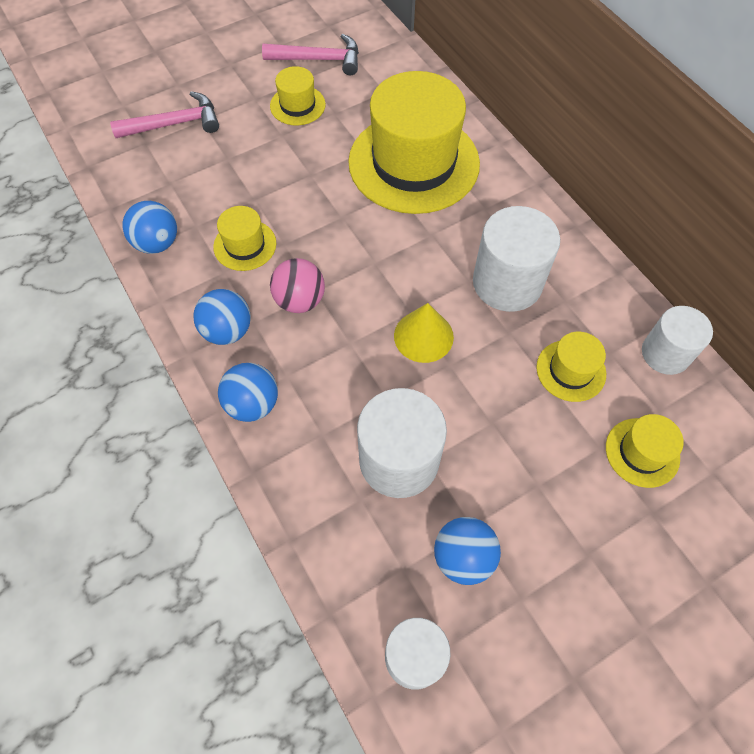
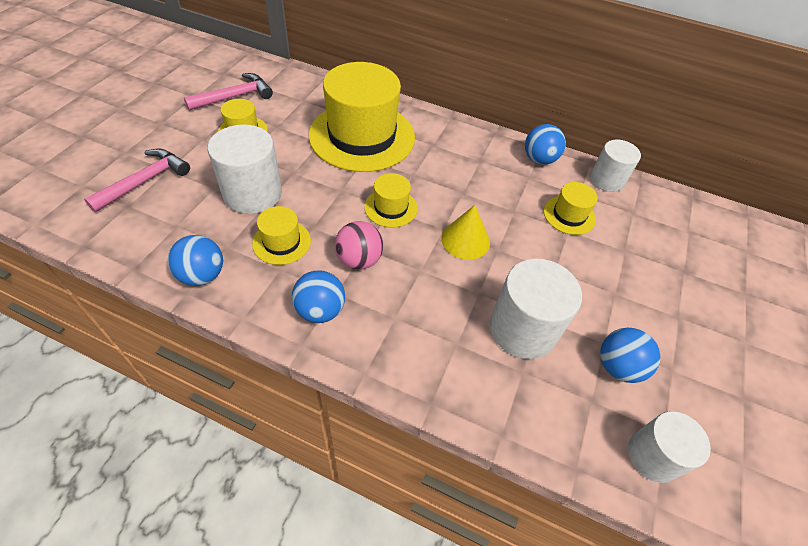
camera: 40 degrees left, 10 degrees down
(252, 404) = (387, 352): blue ball -> blue ball (539, 159)
(507, 283) = (486, 182): white cylinder -> white cylinder (252, 193)
(642, 452) = (647, 241): yellow hat -> yellow hat (391, 207)

